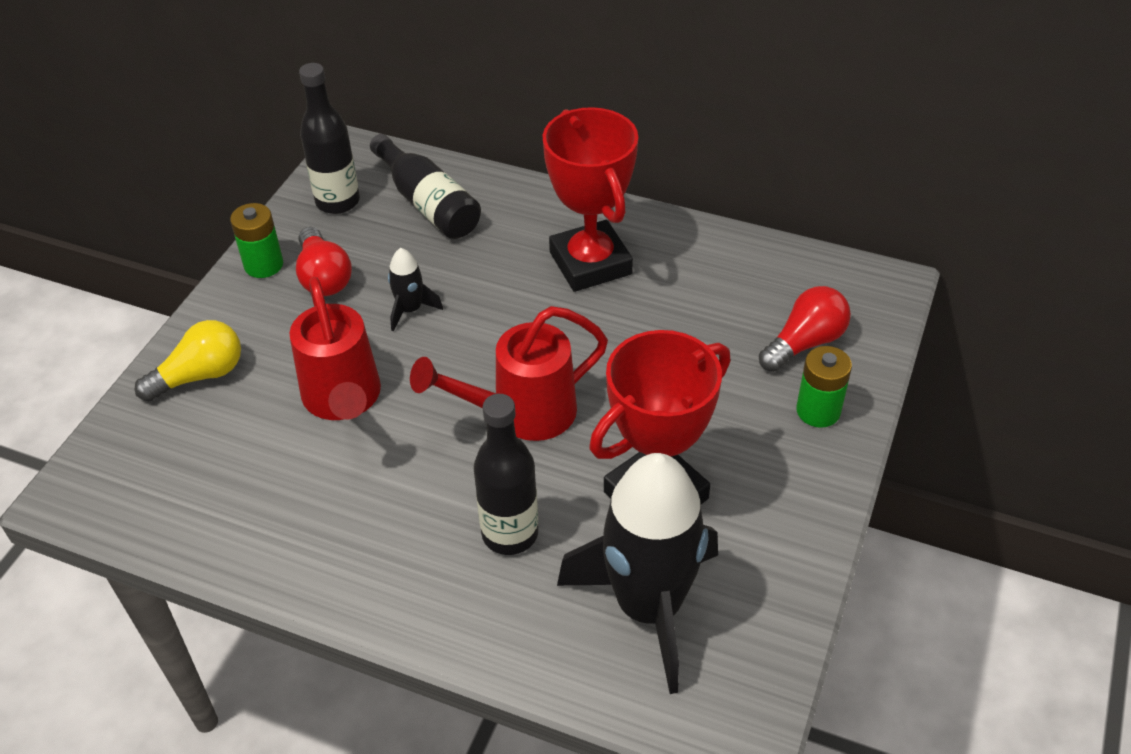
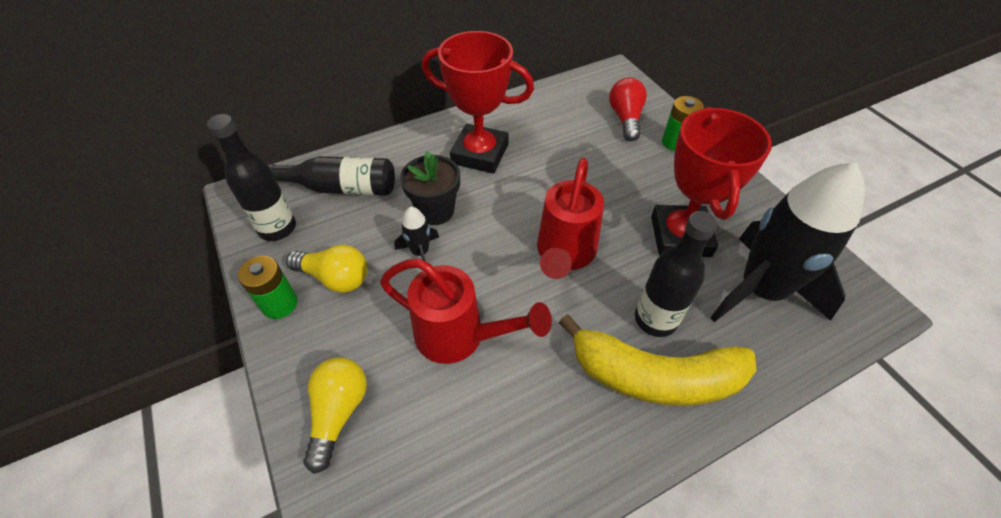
camera: 50 degrees left, 5 degrees up
(324, 277) = (335, 278): red light bulb -> yellow light bulb
(436, 569) = (654, 376): none -> yellow banana
(473, 285) = (435, 211): none -> black flower pot

